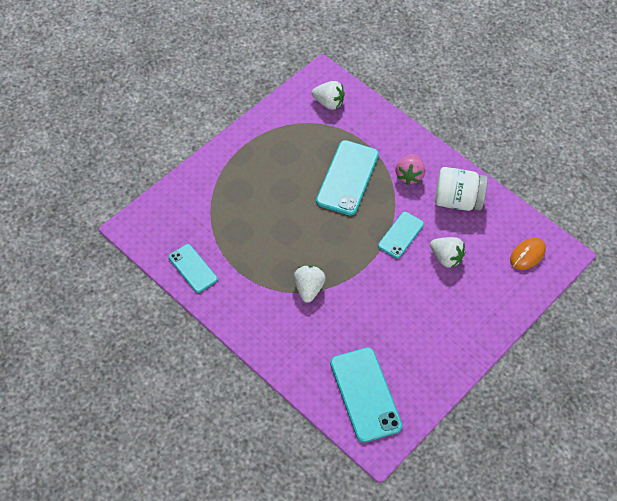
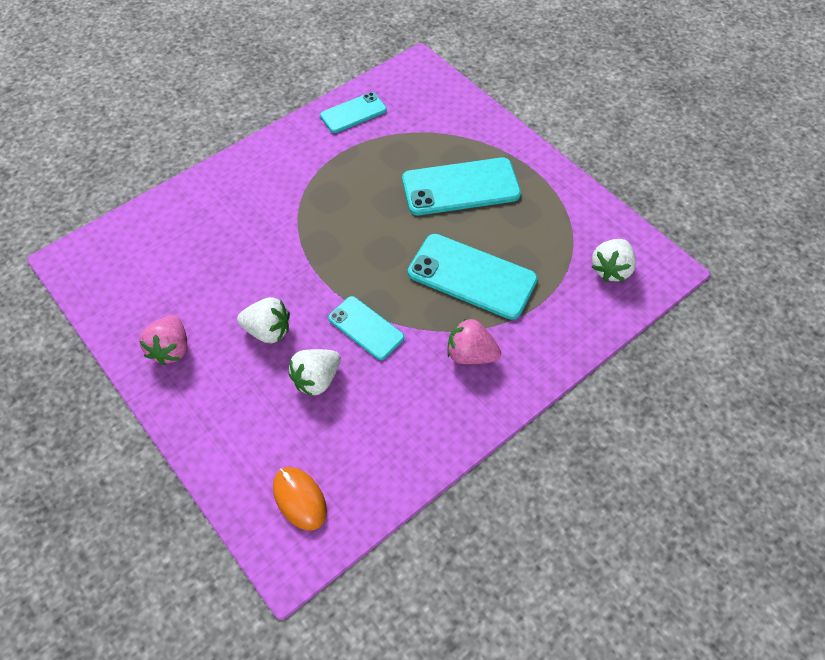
camera: 100 degrees right, 0 degrees up
(308, 289) = (302, 215): white strawberry -> white strawberry (268, 331)
(365, 394) = (140, 256): turquoise phone -> turquoise phone (460, 187)
(442, 351) = (171, 349): none -> pink strawberry
(457, 200) = (417, 413): white jar -> none

